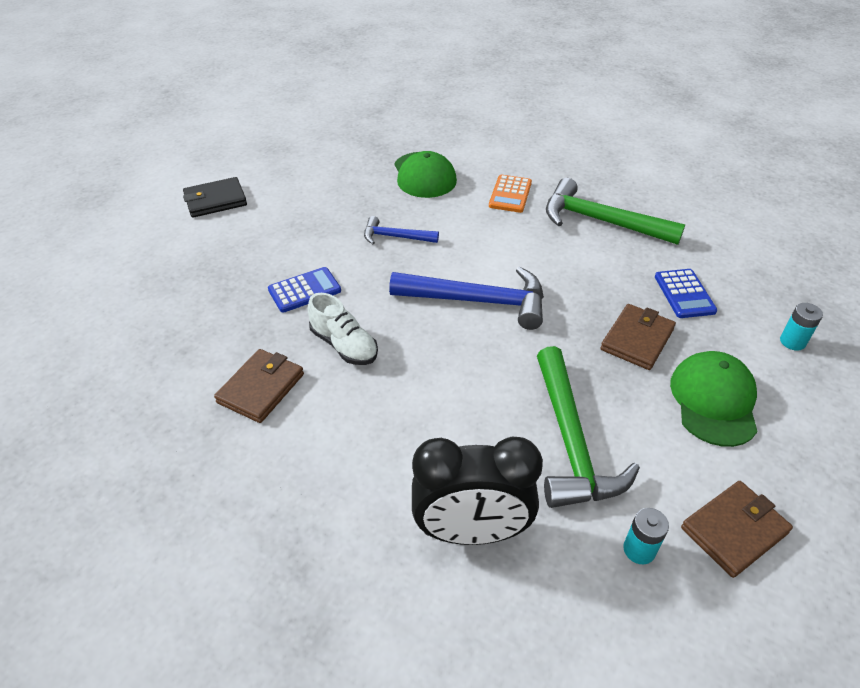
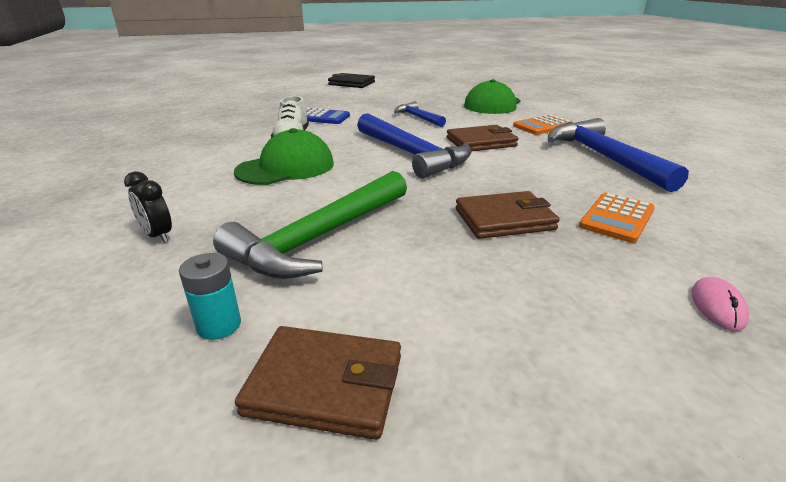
camera: 45 degrees right, 15 degrees down
(261, 388) = (219, 136): brown wallet -> brown wallet (481, 142)
(471, 532) = (158, 235): black clock -> black clock, size x0.44
(600, 221) = (603, 157): green hammer -> blue hammer
(684, 294) = (617, 218): blue calculator -> orange calculator
(713, 401) = (508, 289): green cap -> green cap (286, 167)
(792, 341) = (717, 306): turquoise battery -> pink mouse

